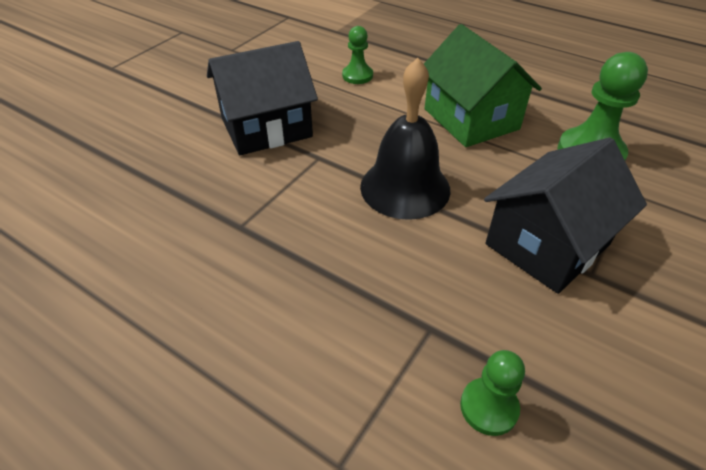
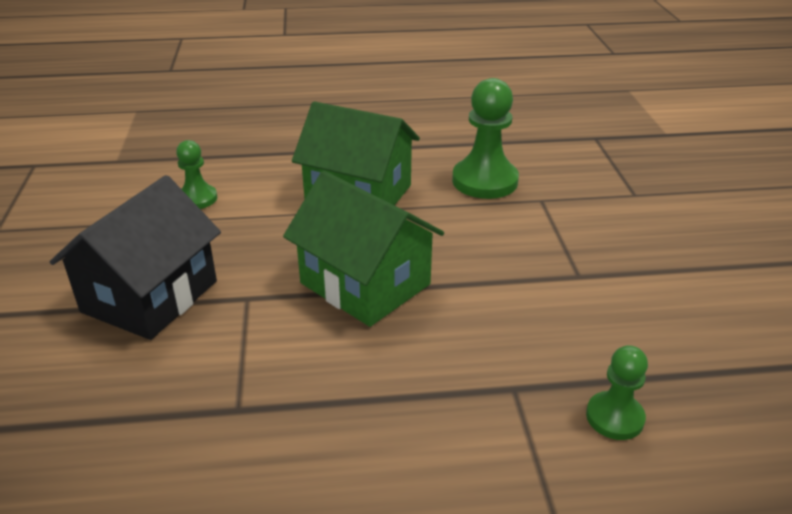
camera: 40 degrees left, 10 degrees down
(405, 187) = (365, 283): black bell -> green house
(547, 244) = (527, 270): black house -> none

